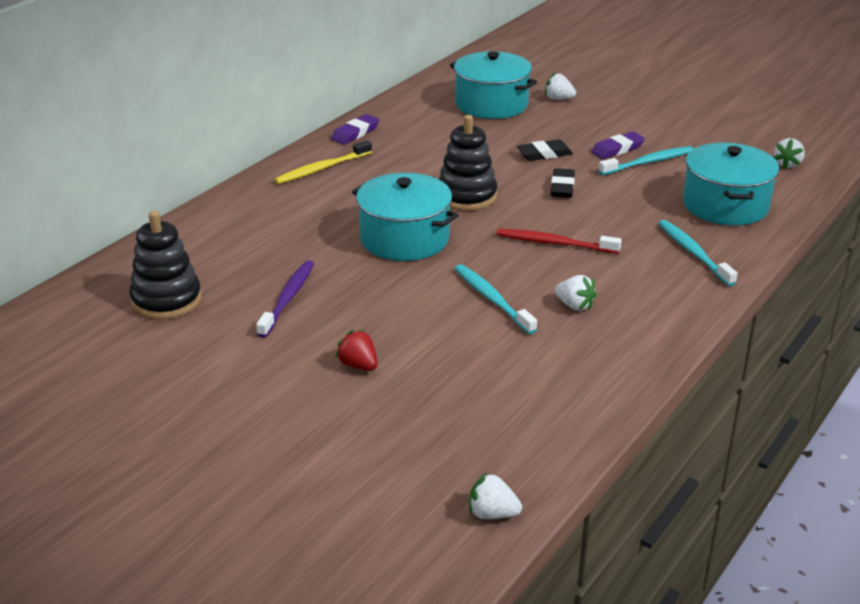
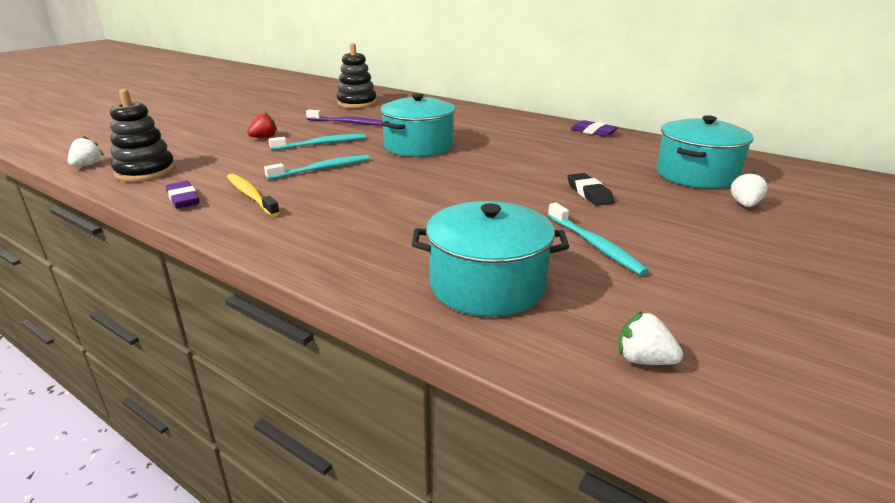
camera: 90 degrees right, 5 degrees down
(321, 169) = (526, 125): yellow toothbrush -> yellow toothbrush (251, 195)
(466, 196) = (490, 163): black stacking toy -> black stacking toy (145, 172)
(554, 243) = (404, 191): red toothbrush -> none
(562, 187) = (516, 198): black eraser -> none
(574, 305) = (298, 194): white strawberry -> none
(617, 149) = (622, 229): purple eraser -> purple eraser (183, 199)
(693, 253) = (373, 253): turquoise toothbrush -> turquoise toothbrush (321, 144)

